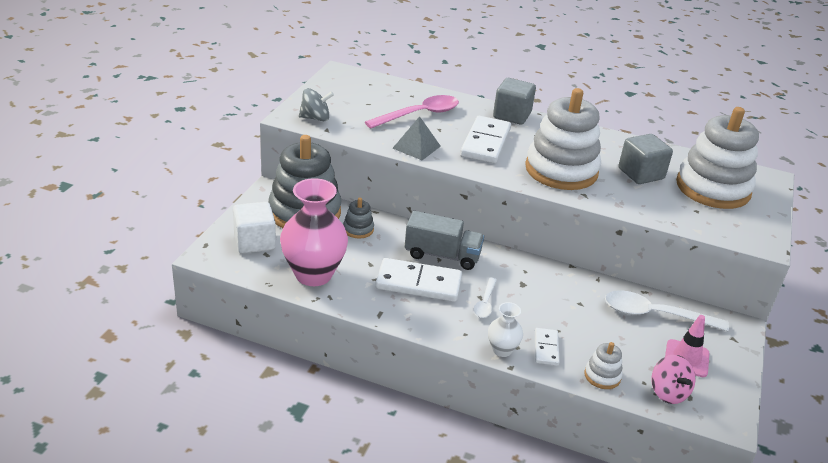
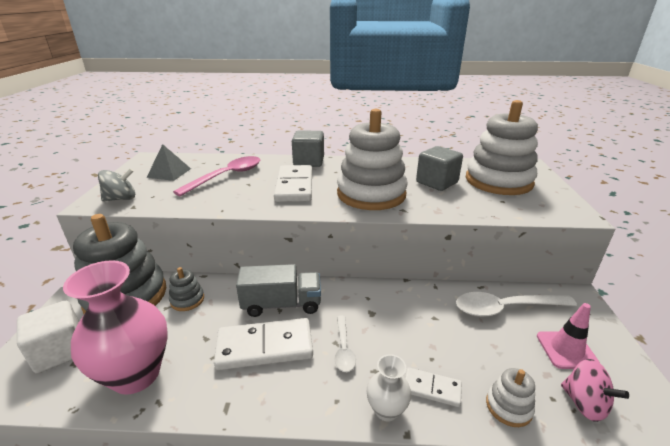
camera: 15 degrees left, 5 degrees down
(416, 147) = (229, 203): grey pyramid -> grey pyramid (169, 173)
(546, 348) = (431, 388): white domino -> white domino turned 60 degrees counterclockwise

